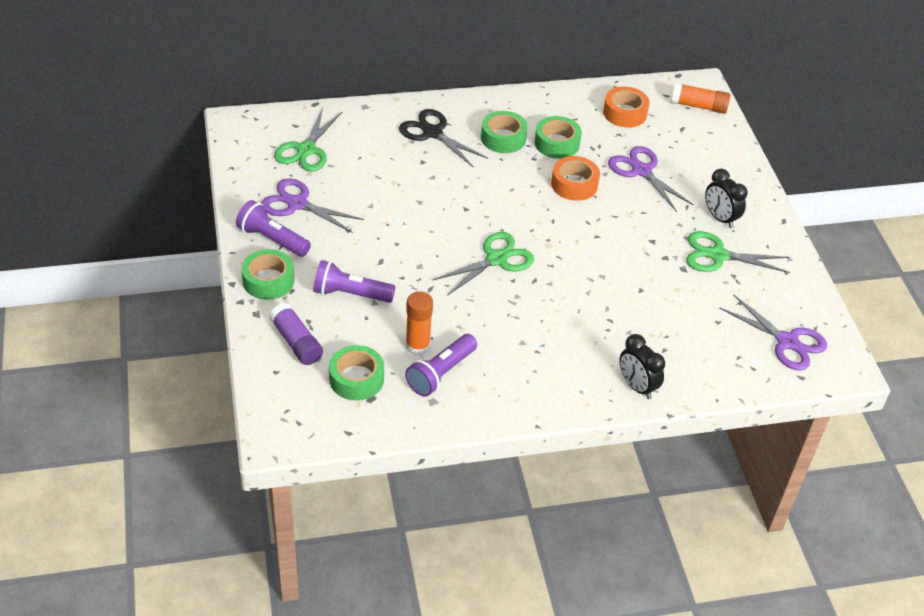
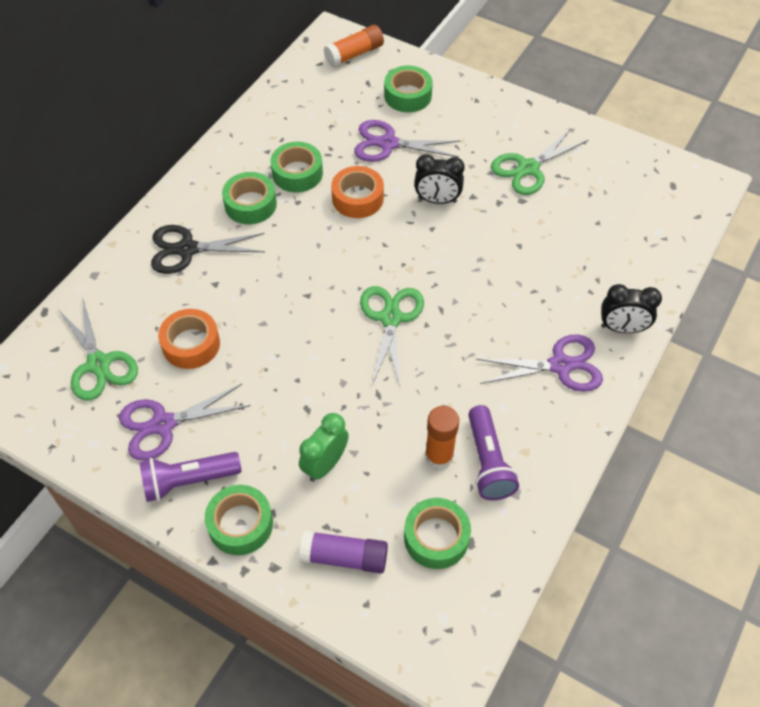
camera: 45 degrees left, 10 degrees up
(350, 294) = (325, 464): purple flashlight -> green clock
(625, 113) = (311, 103): orange tape -> orange tape (191, 344)
(699, 155) = (408, 95): none -> green tape
(720, 218) = (490, 136): black clock -> black clock (437, 200)
(787, 342) = (655, 197): purple scissors -> purple scissors (560, 365)

